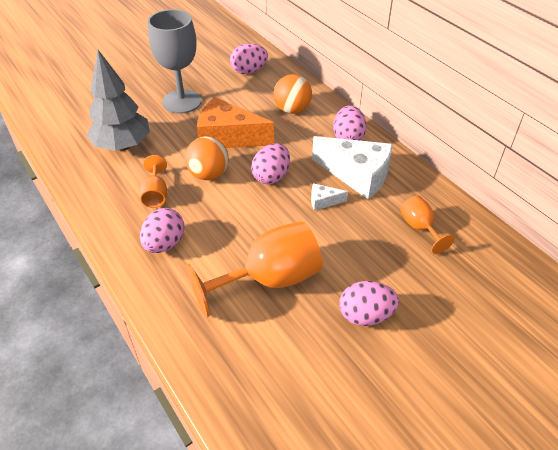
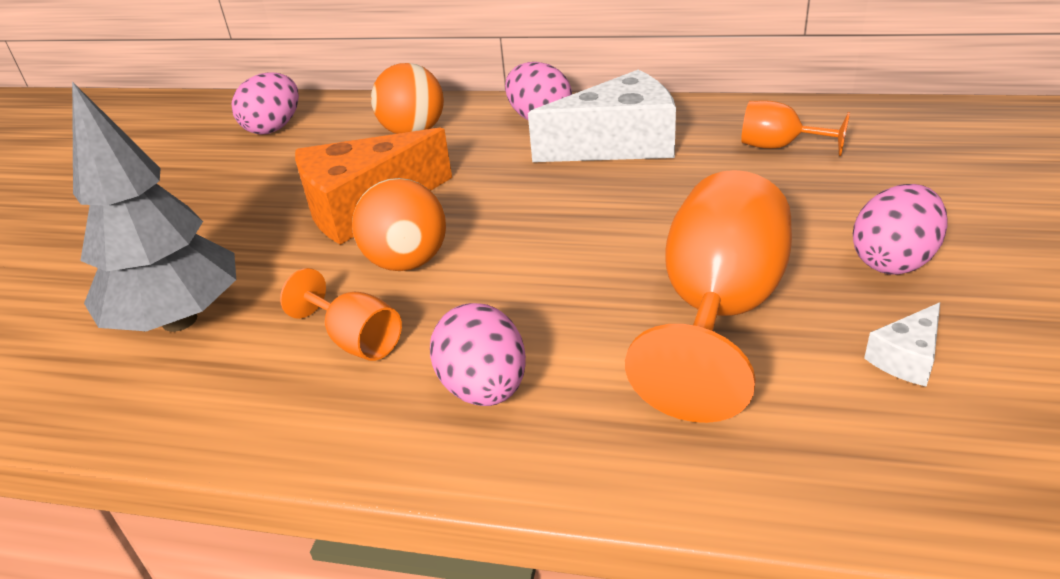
camera: 40 degrees left, 10 degrees down
(182, 101) = (210, 211): grey goblet -> none
(271, 176) = (509, 209): pink egg -> none
(323, 201) = (626, 191): white cheese -> white cheese (906, 358)

